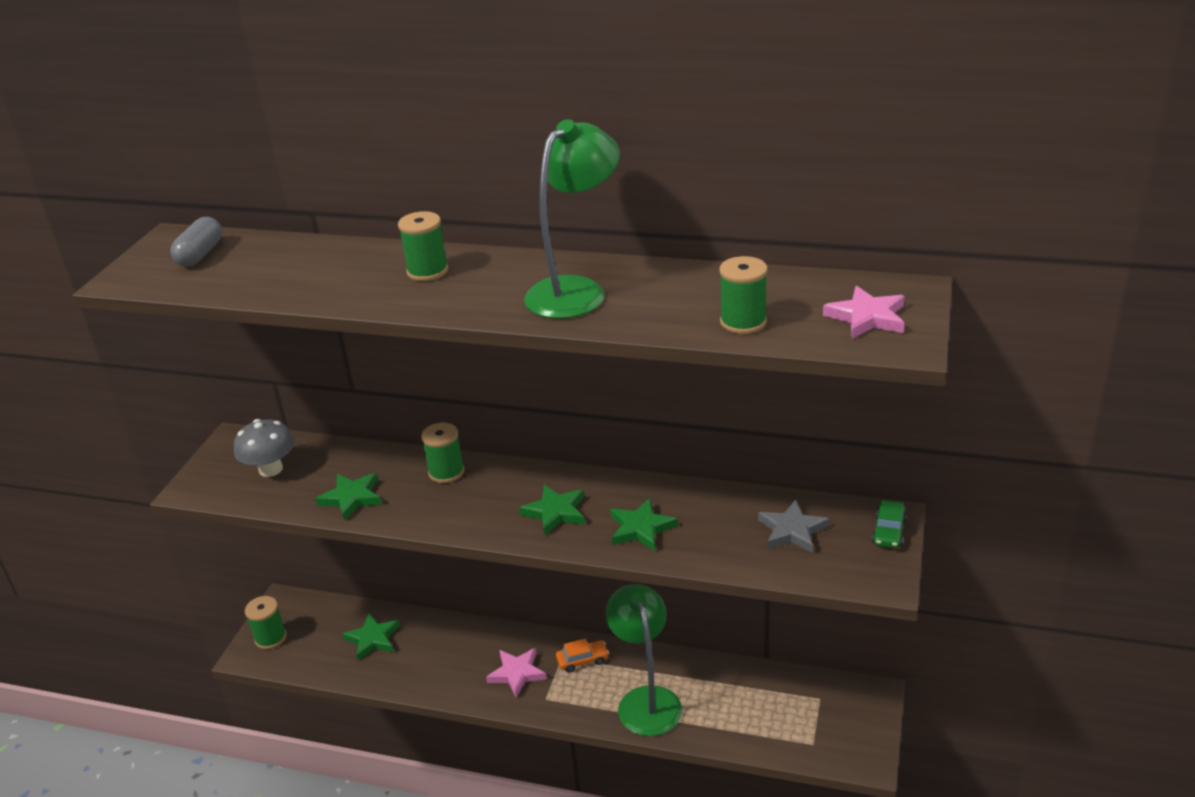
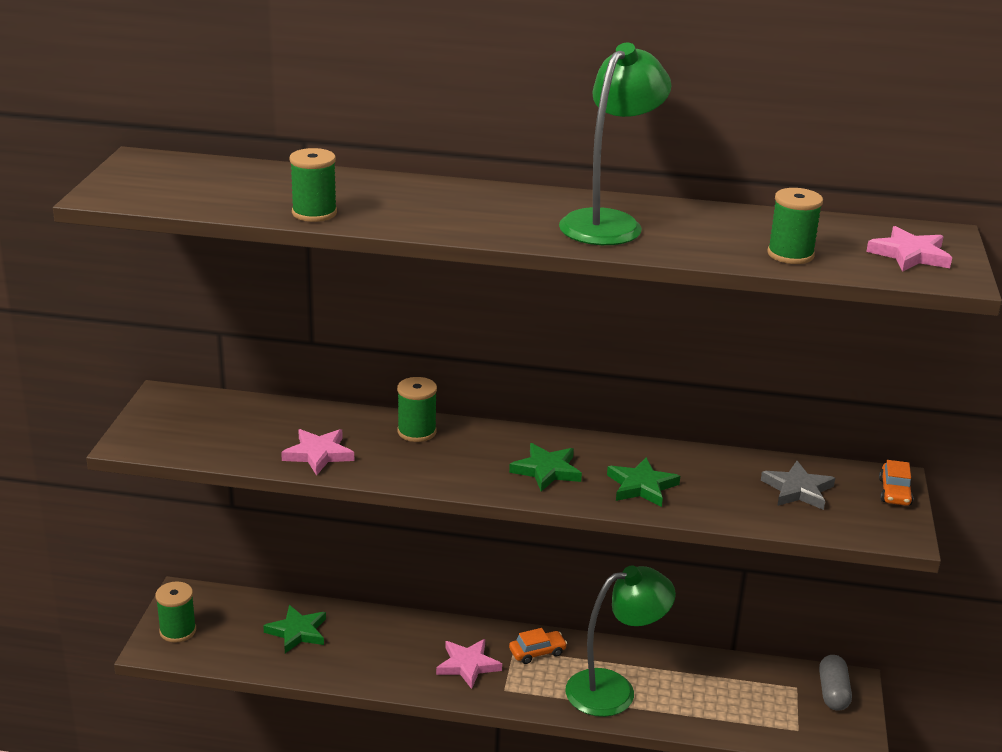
camera: 10 degrees left, 5 degrees down
(200, 254) = (183, 176): grey capsule -> grey capsule (833, 692)
(271, 469) = (217, 426): grey mushroom -> none
(351, 498) = (318, 454): green star -> pink star
(427, 271) = (444, 200): green spool -> green spool (314, 213)
(646, 700) = (614, 690): green lamp -> green lamp turned 90 degrees clockwise
(889, 532) = (895, 492): green car -> orange car

